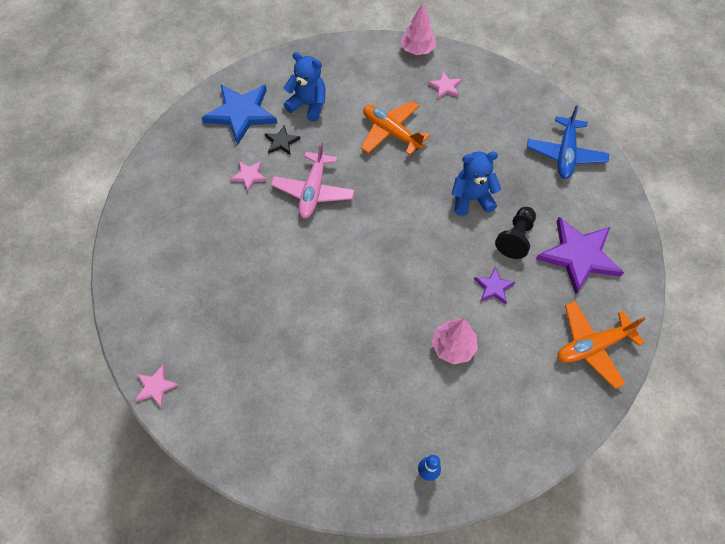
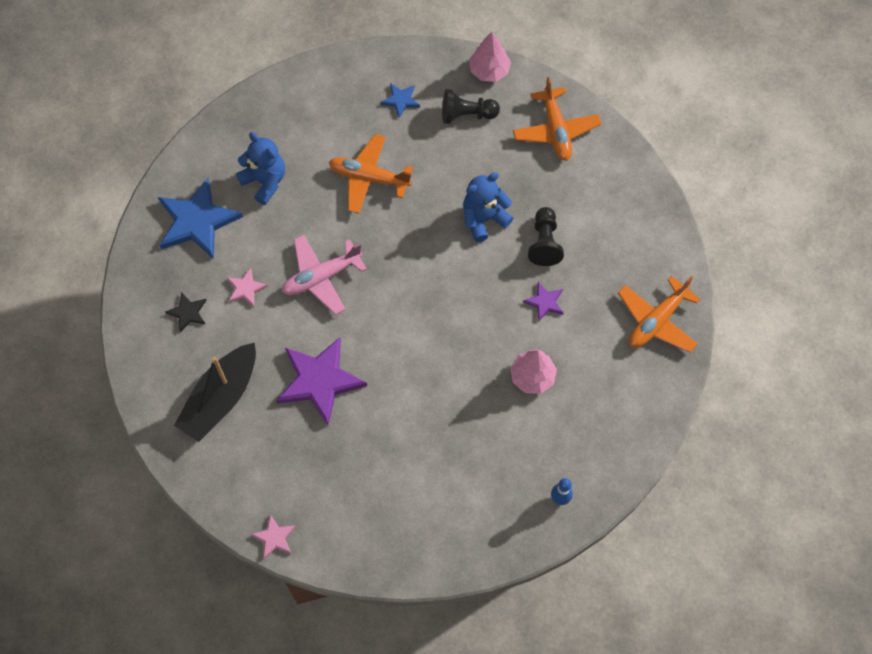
camera: 25 degrees left, 5 degrees up
(180, 251) = (220, 398): none -> black boat
(281, 142) = (259, 236): black star -> black star (188, 312)
(308, 105) = (265, 181): blue teddy bear -> blue teddy bear turned 45 degrees clockwise
(313, 191) = (321, 277): pink plane -> pink plane turned 75 degrees clockwise
(417, 50) = (350, 65): pink tree -> pink tree (489, 70)
(445, 87) = (400, 100): pink star -> blue star
(494, 116) = (467, 114): none -> black pawn
(565, 154) = (555, 130): blue plane -> orange plane
(579, 256) = (611, 236): purple star -> purple star (319, 380)

